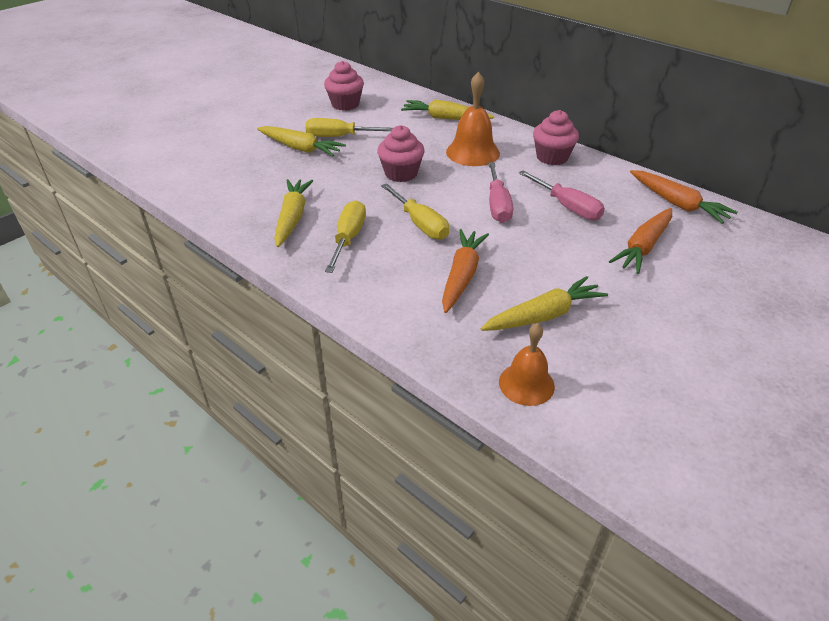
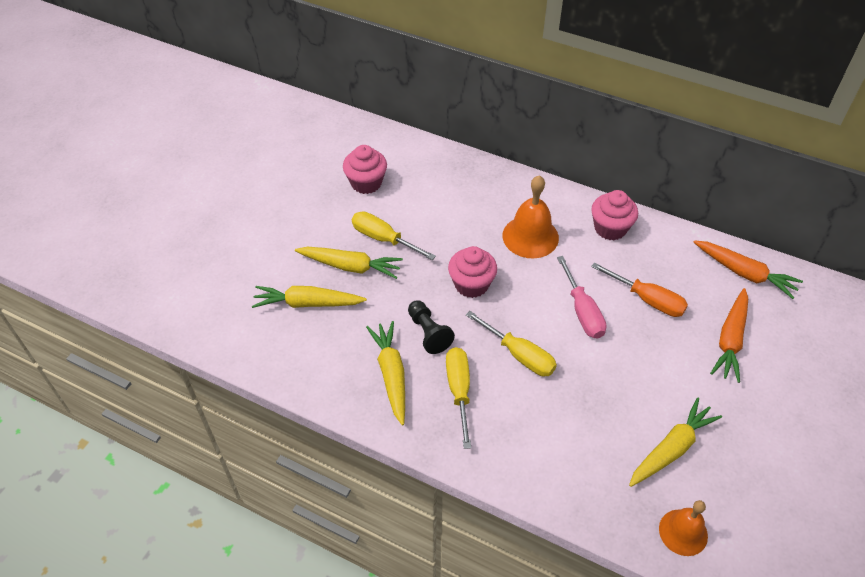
camera: 15 degrees left, 10 degrees up
(340, 137) = (384, 239): yellow screwdriver -> yellow screwdriver turned 45 degrees clockwise
(343, 197) = (428, 333): none -> black pawn
(445, 118) = (482, 186): yellow carrot -> yellow carrot (308, 303)
(462, 276) = (584, 416): orange carrot -> none
(567, 207) = (647, 299): pink screwdriver -> orange screwdriver

